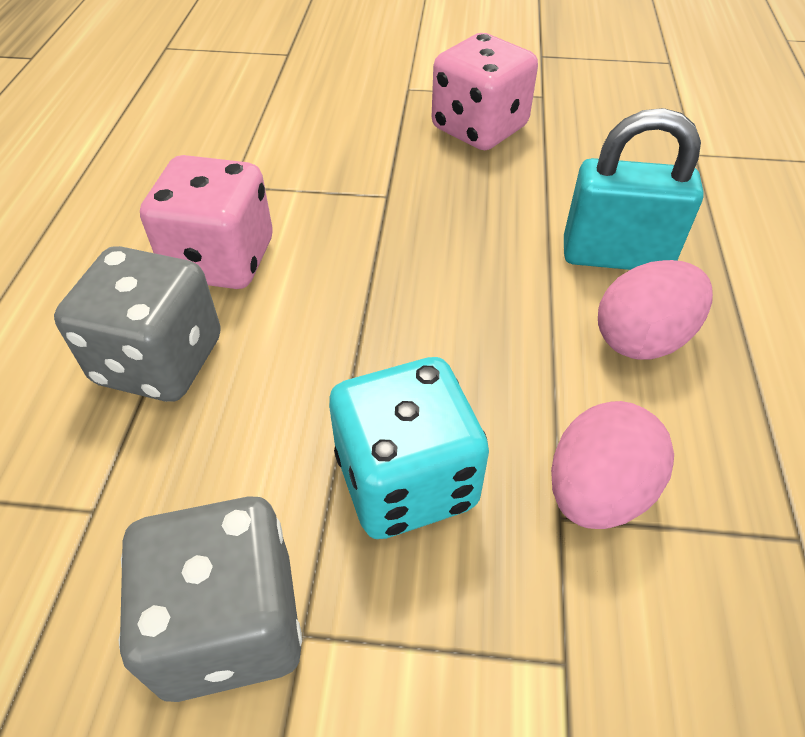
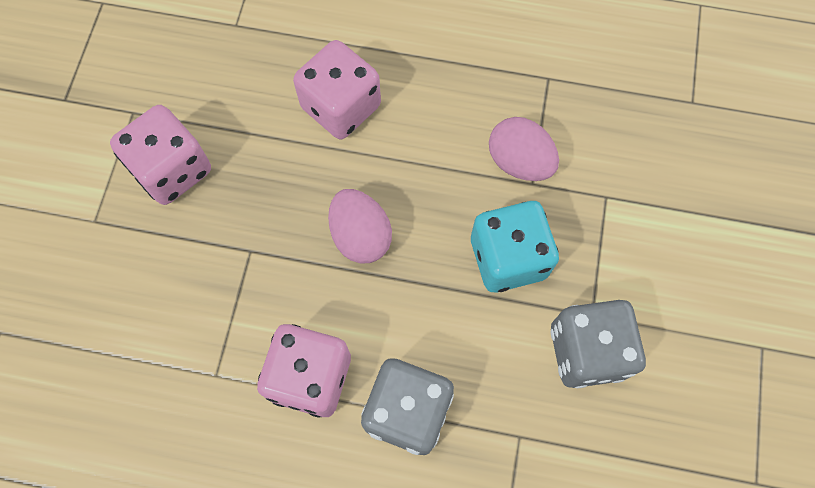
camera: 85 degrees left, 20 degrees up
(616, 256) = (341, 107): turquoise padlock -> pink dice
(642, 339) = (416, 111): pink egg -> pink egg (360, 236)

